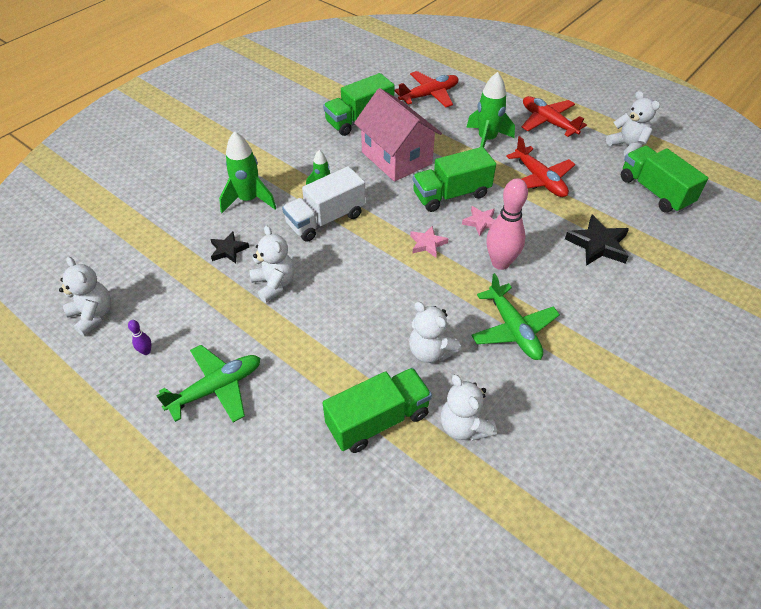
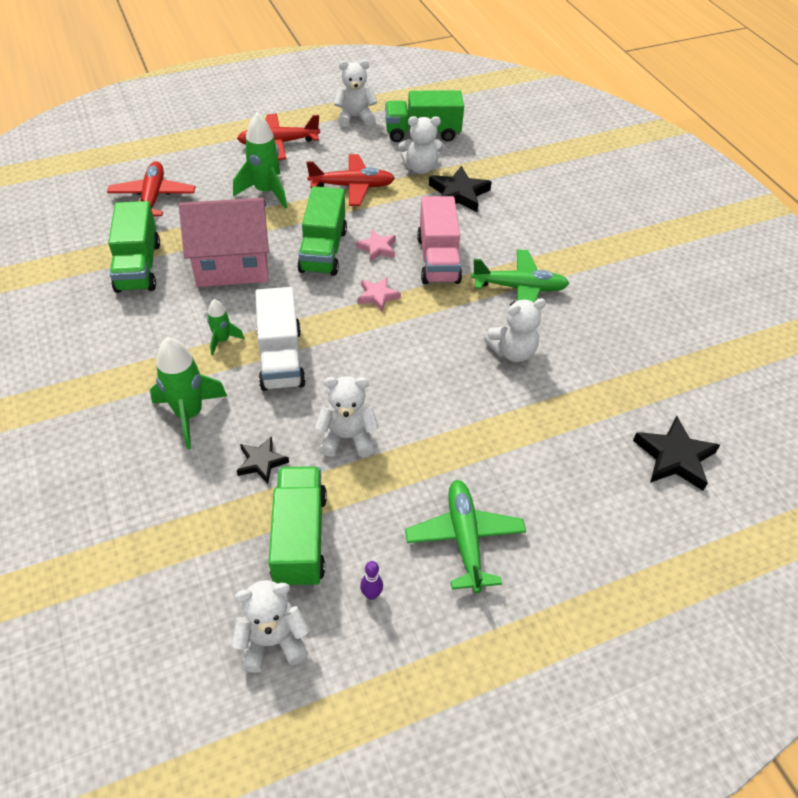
camera: 65 degrees left, 0 degrees up
(378, 420) = (570, 420): green truck -> green truck (300, 538)
(384, 521) = (674, 457): none -> black star
(464, 426) = (604, 365): white teddy bear -> white teddy bear (420, 168)
(500, 263) = (438, 259): pink bowling pin -> pink truck

